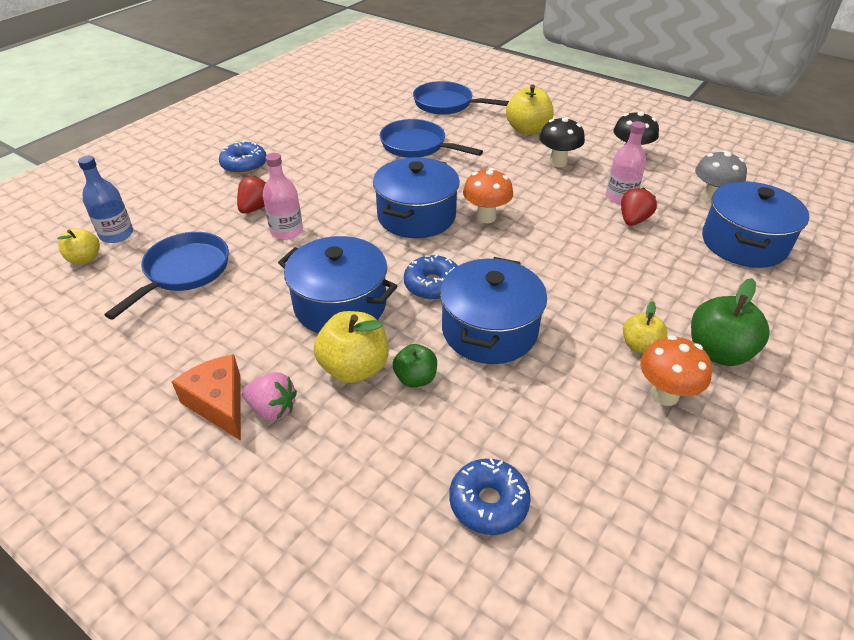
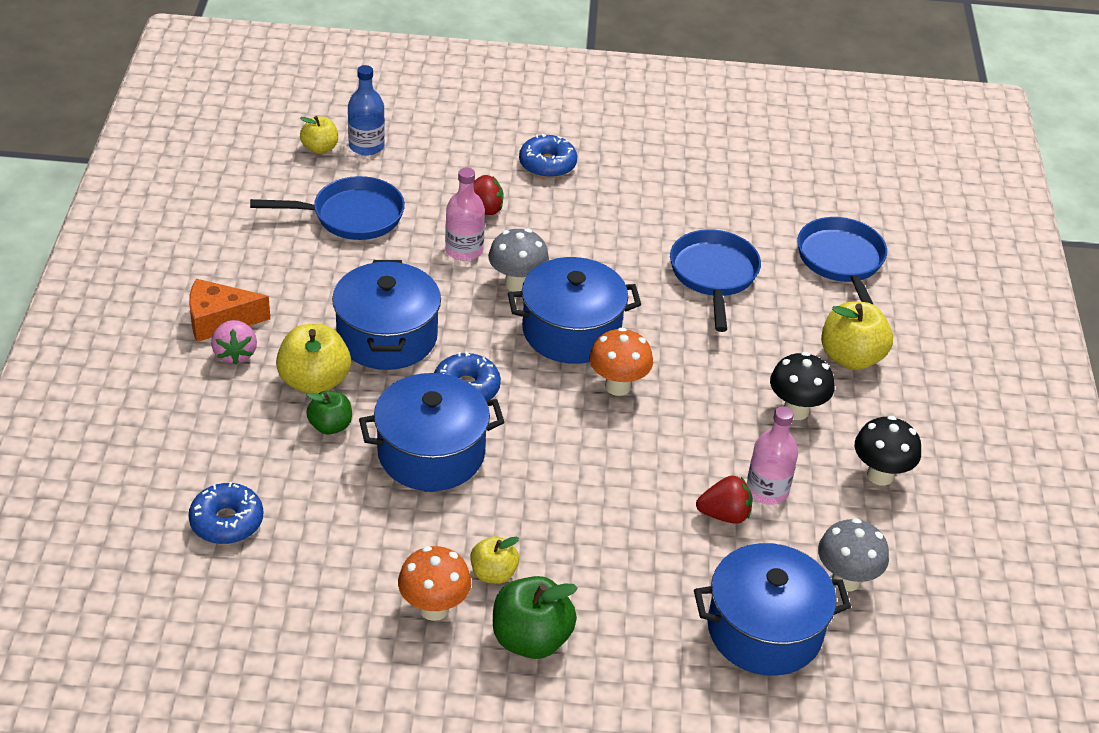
camera: 55 degrees right, 0 degrees up
(219, 403) = (219, 320): orange cheese -> orange cheese turned 120 degrees counterclockwise
(347, 221) = (517, 284): none -> grey mushroom

